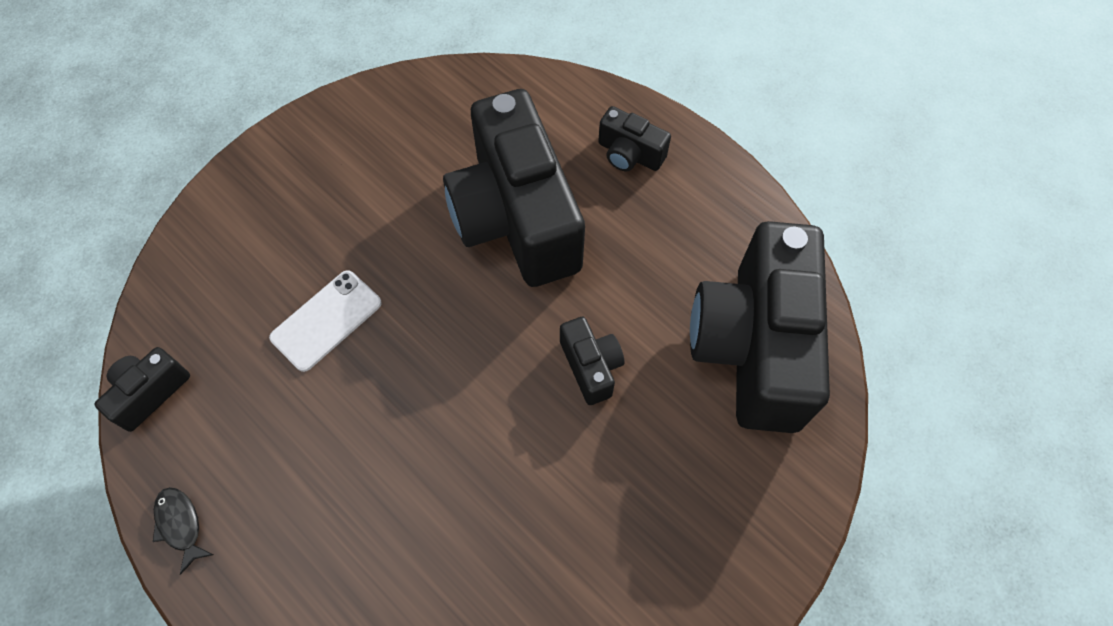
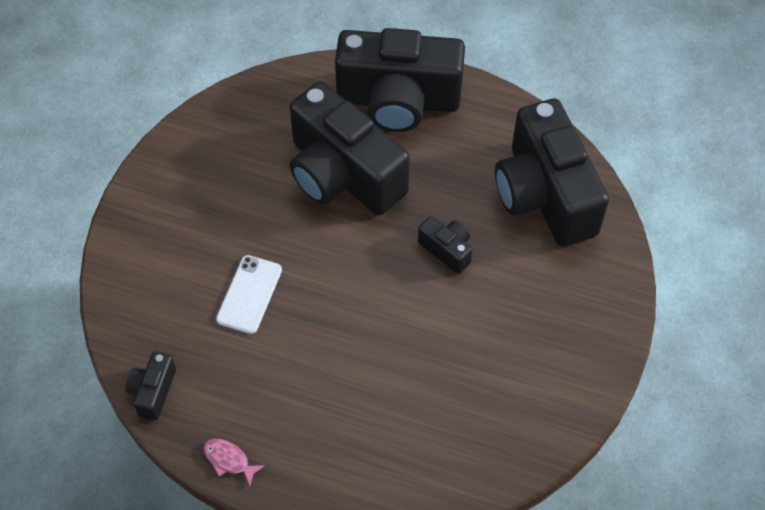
camera: 25 degrees left, 5 degrees down
(180, 525) = (229, 460): black fish -> pink fish
(629, 154) = (398, 100): black camera -> black camera, size x2.34

